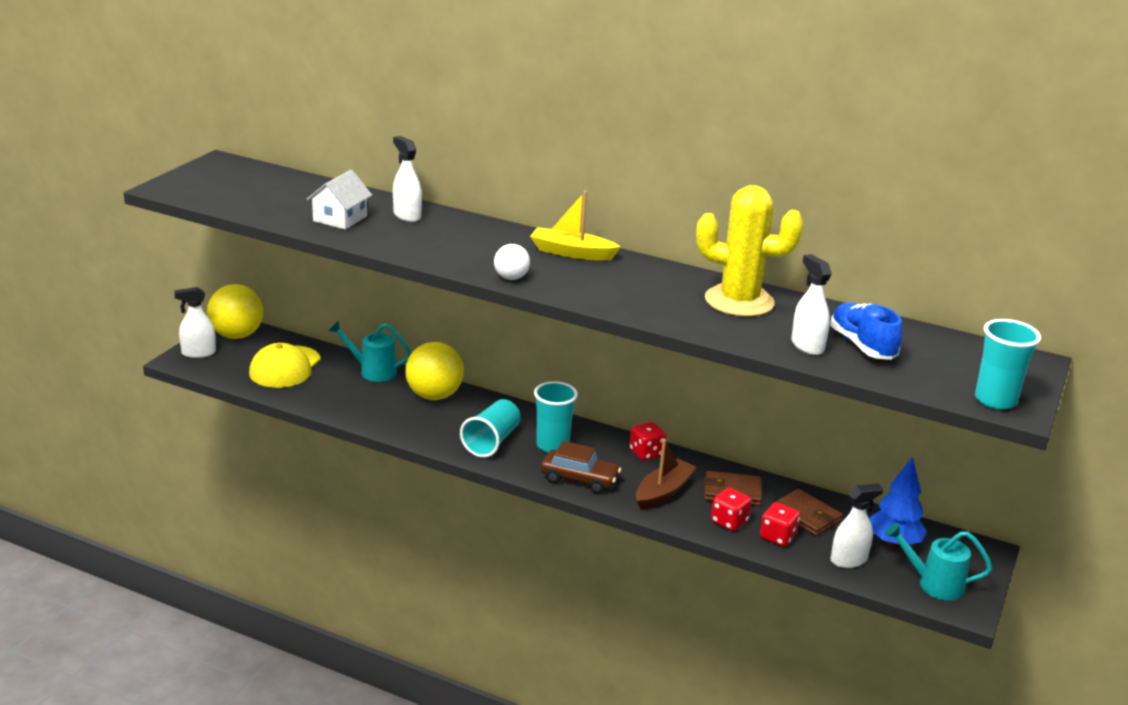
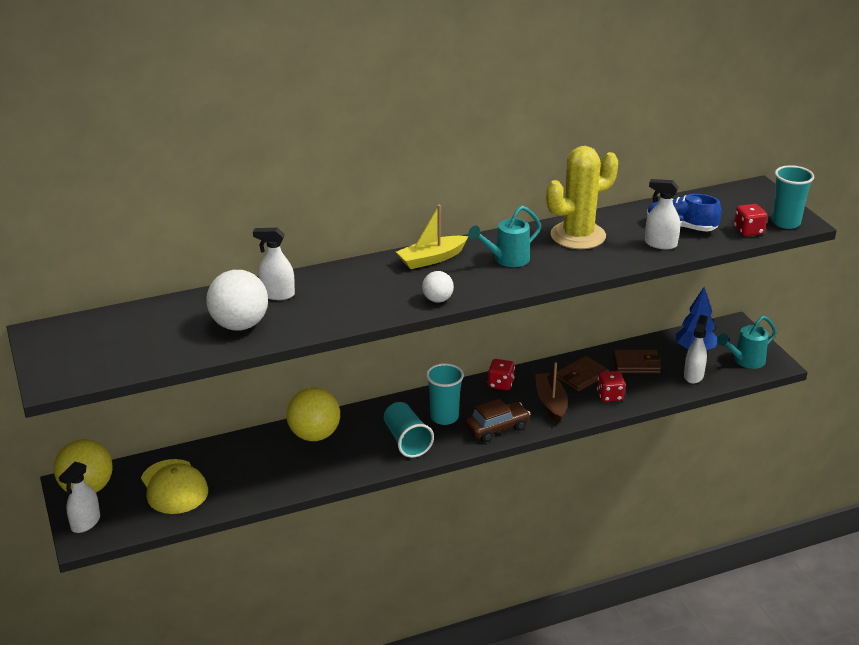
camera: 45 degrees left, 5 degrees up
(340, 219) = (239, 325): white house -> white ball
(373, 371) = (241, 446): turquoise watering can -> turquoise watering can (507, 259)
(777, 537) = (644, 387): red dice -> red dice (748, 231)

